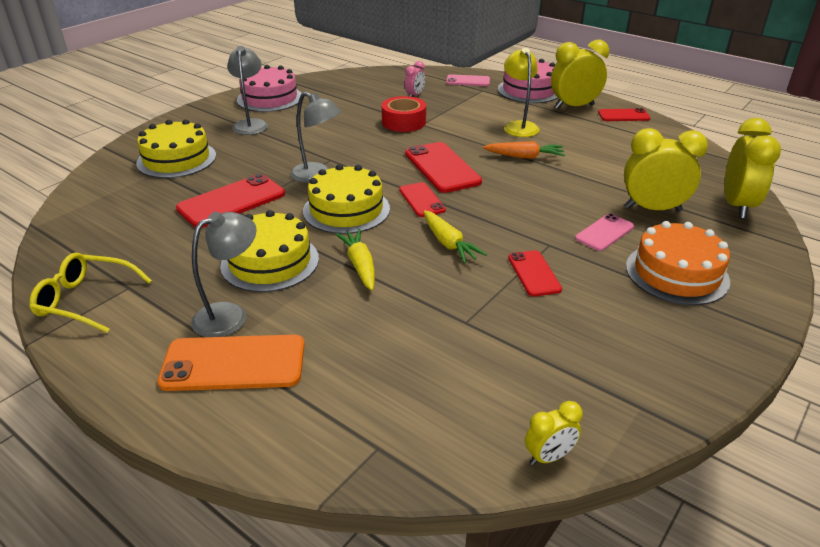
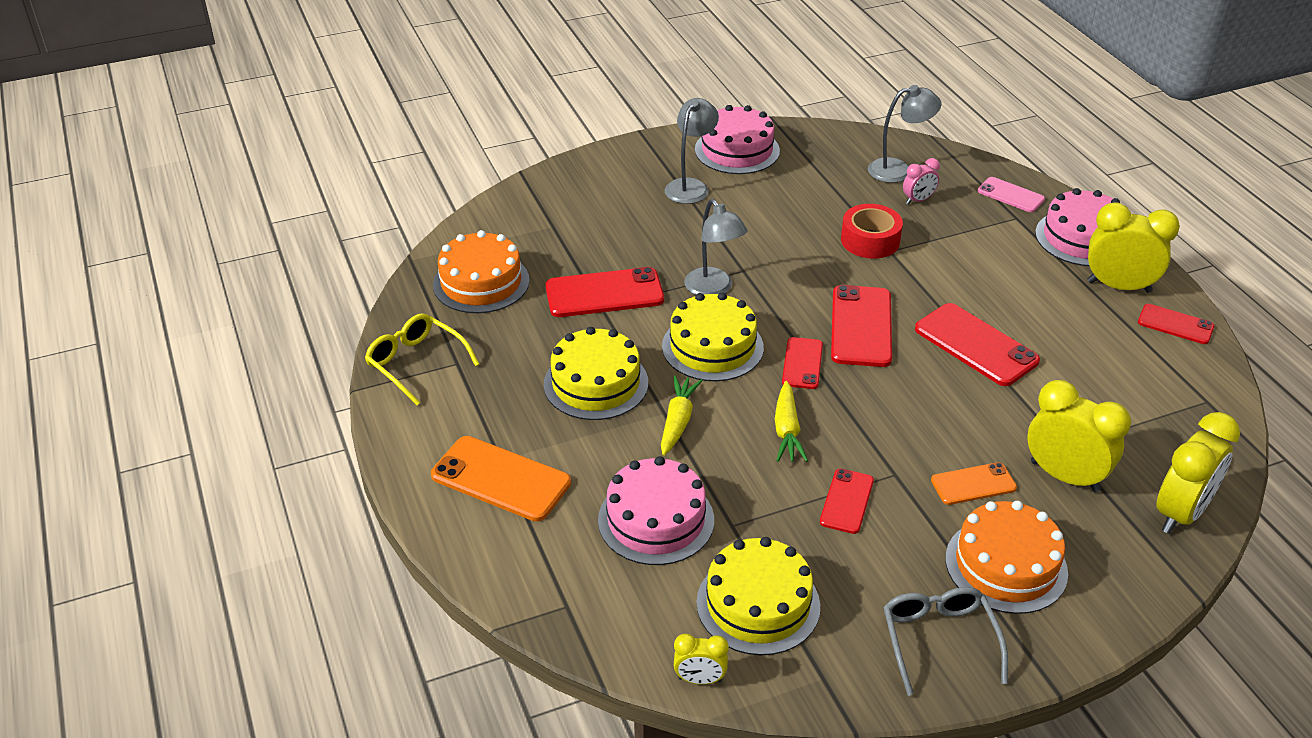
camera: 30 degrees right, 5 degrees up
(114, 224) = (481, 282): none -> orange cake
(176, 159) = (582, 214): yellow cake -> yellow cake (758, 604)
(230, 315) = (526, 429): grey lamp -> grey lamp (898, 170)
(401, 342) = (656, 520): none -> pink cake
(518, 126) = (1011, 295): yellow lamp -> none
(524, 157) = (975, 345): orange carrot -> red phone
(604, 233) = (973, 484): pink phone -> orange phone
(689, 340) = (939, 640): none -> grey glasses

